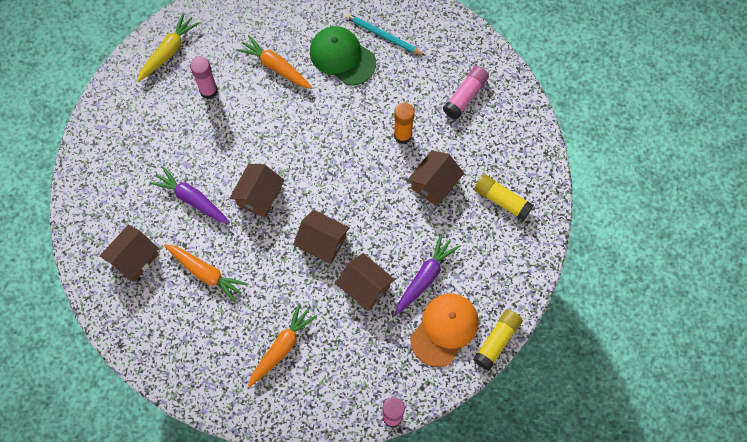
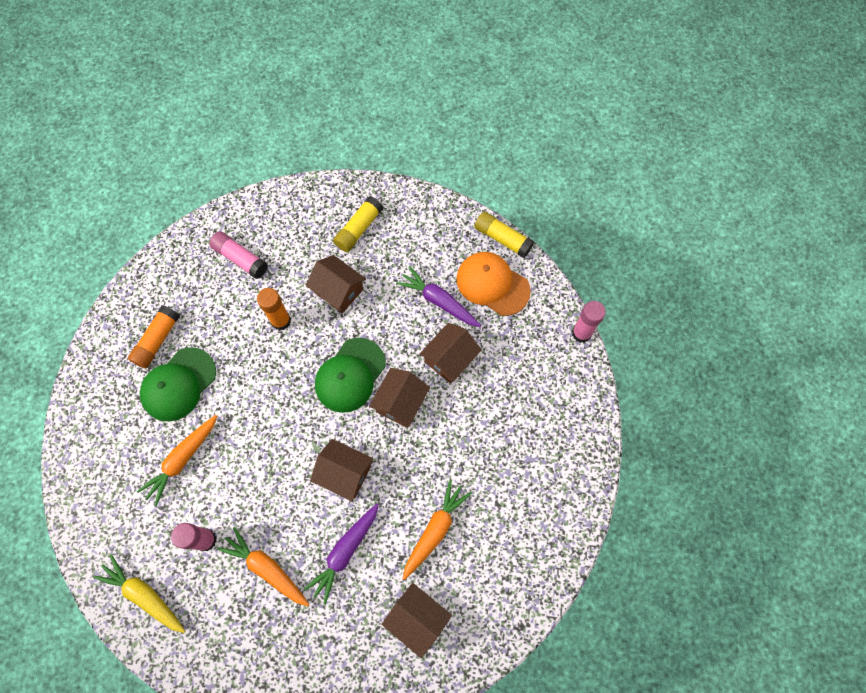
camera: 90 degrees left, 0 degrees up
(281, 347) = (516, 443): orange carrot -> orange carrot (267, 568)
(349, 197) = (350, 375): none -> green cap
(383, 36) = (157, 340): turquoise pencil -> orange glue stick

